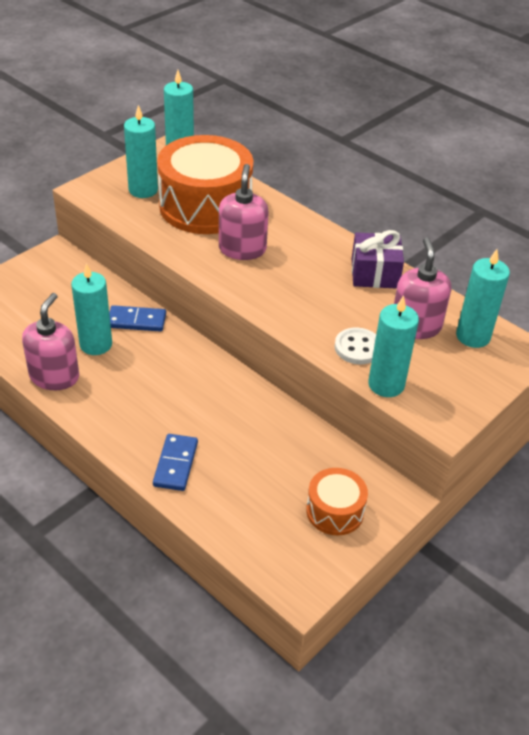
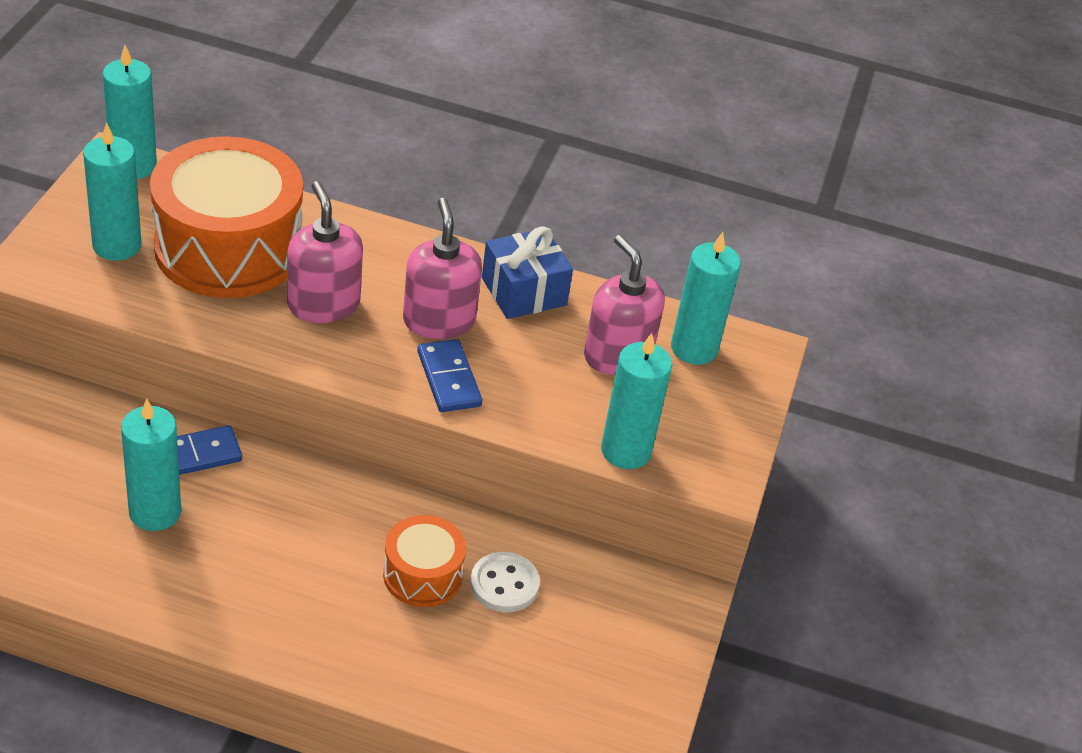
camera: 30 degrees left, 0 degrees up
(54, 376) = (123, 582): pink soap dispenser -> pink soap dispenser (439, 320)
(175, 464) = (378, 653): blue domino -> blue domino (448, 379)
(335, 511) = (619, 643): orange drum -> orange drum (422, 575)
(357, 348) = (562, 409): white button -> white button (504, 584)
(374, 273) = (524, 291): purple gift -> blue gift

